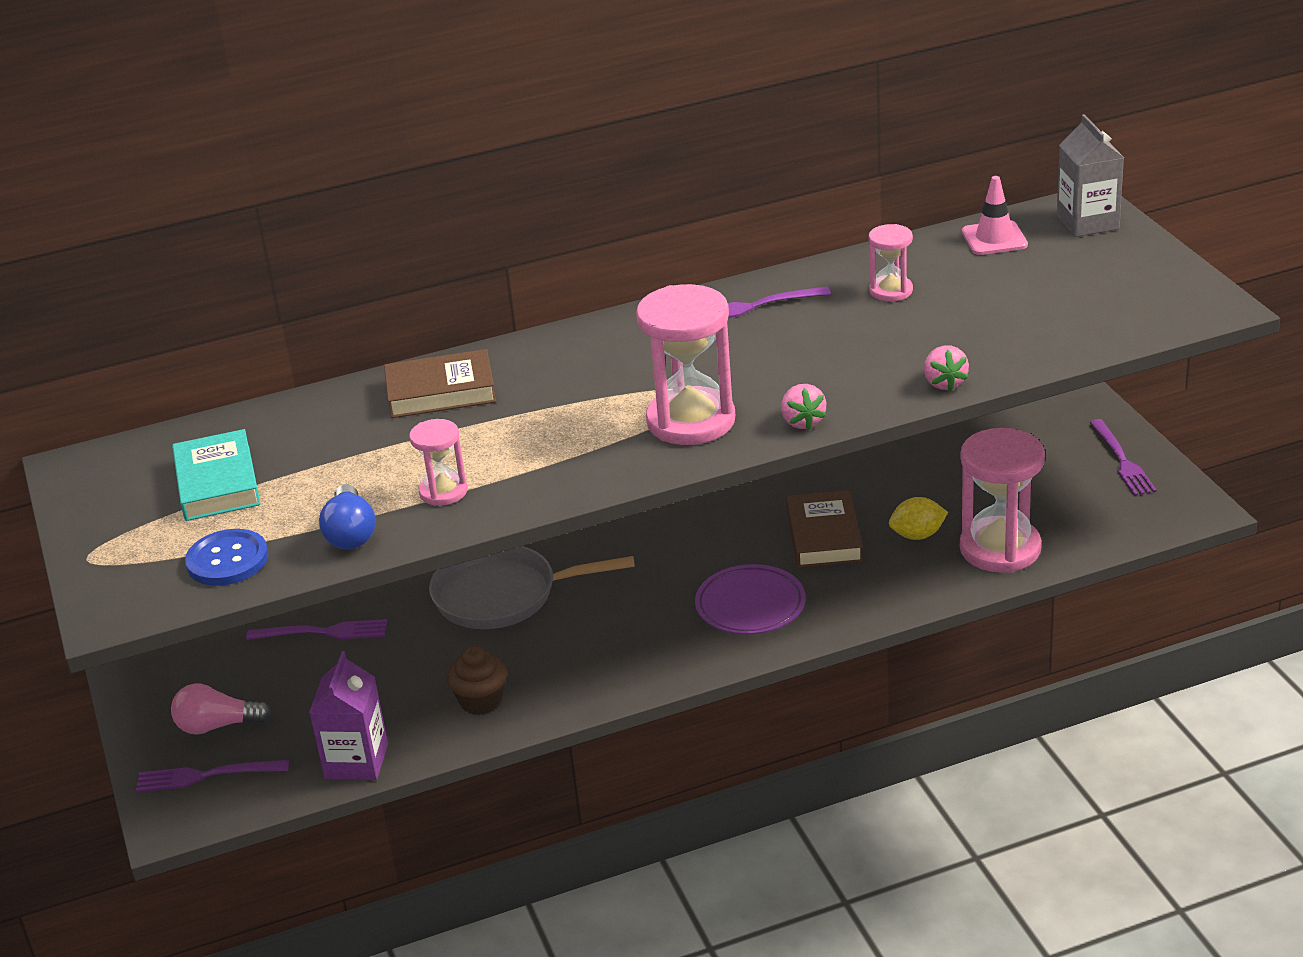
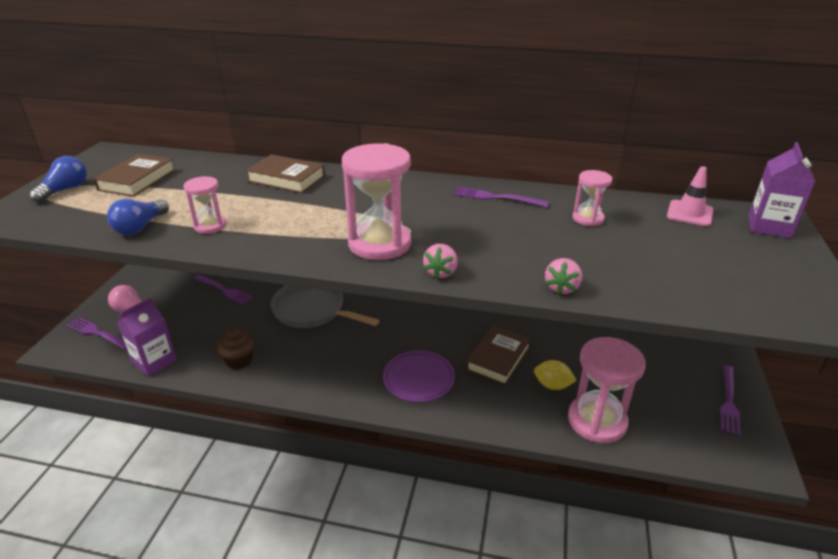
camera: 30 degrees right, 0 degrees up
(133, 541) = (65, 190): none -> blue light bulb
(217, 483) = (137, 180): turquoise book -> brown book
(227, 560) = (77, 215): blue button -> none
(1087, 222) = (769, 226): grey carton -> purple carton

